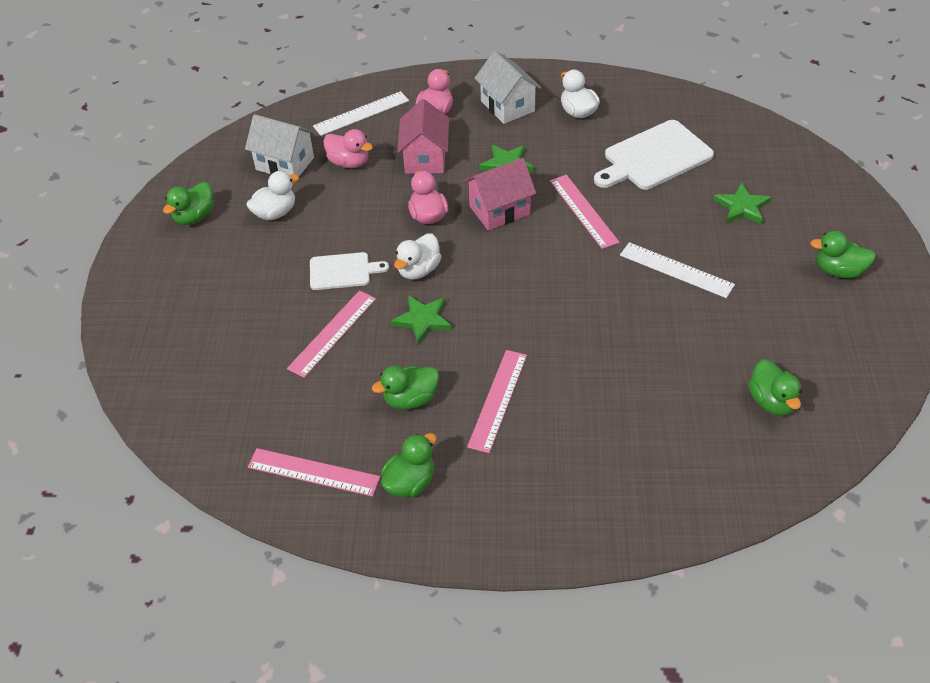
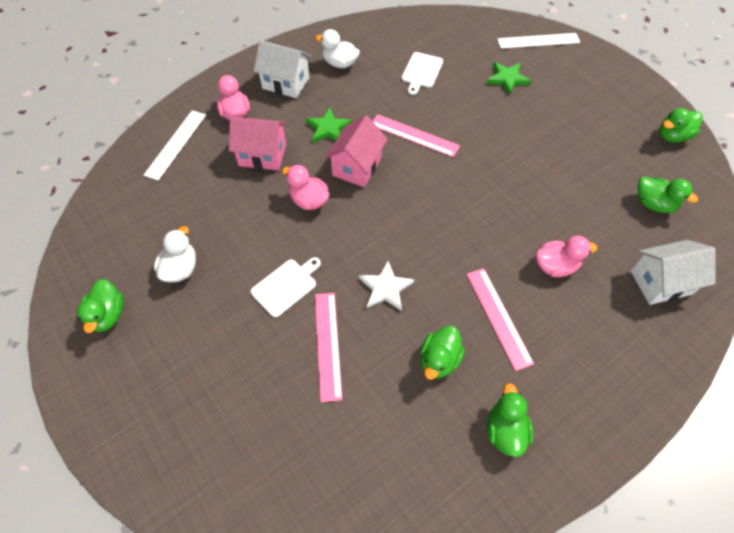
camera: 40 degrees left, 10 degrees up
(285, 163) = (149, 220): white house -> white house (660, 282)
(313, 472) = (428, 478): pink ruler -> none
(349, 162) = (204, 190): pink duck -> pink duck (555, 266)
(418, 270) = (343, 249): white duck -> none
(423, 320) = (385, 288): green star -> white star
(425, 158) = (262, 155): pink house -> pink house turned 45 degrees counterclockwise
(654, 157) = (421, 72): white cutting board -> white cutting board, size x0.59
(676, 270) = (512, 145): white ruler -> white ruler (538, 41)
(838, 271) = (600, 92): green duck -> green duck (672, 136)

